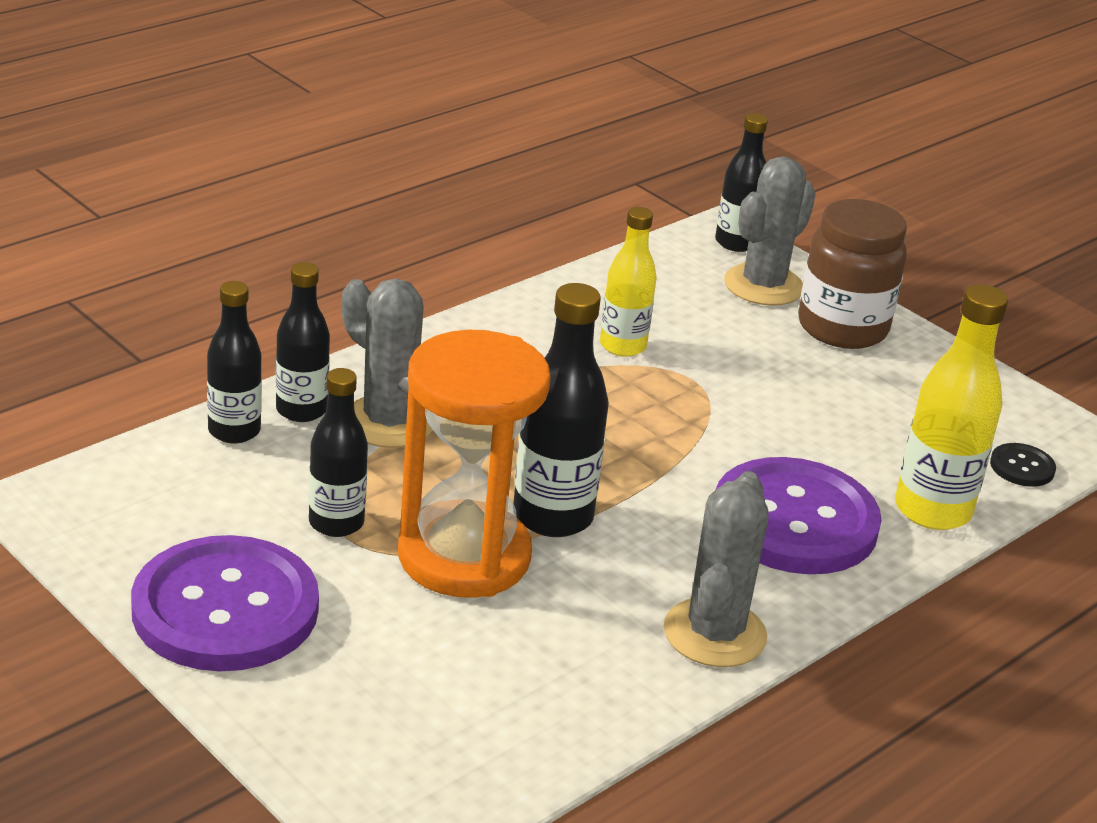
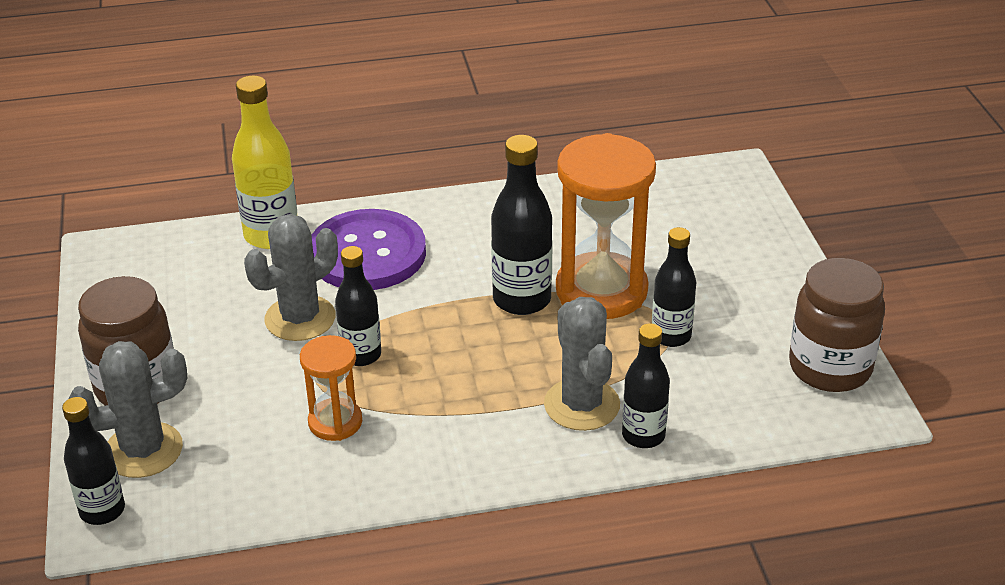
camera: 145 degrees left, 5 degrees up
(113, 538) = (830, 368): none -> brown jar
(225, 608) = (773, 300): purple button -> none
(234, 431) = (706, 431): black bottle -> black bottle (361, 355)
(623, 346) = (335, 422): yellow bottle -> orange hourglass
(714, 633) = (489, 208): grey cactus -> grey cactus (300, 318)
(1022, 467) = (172, 244): black button -> none

